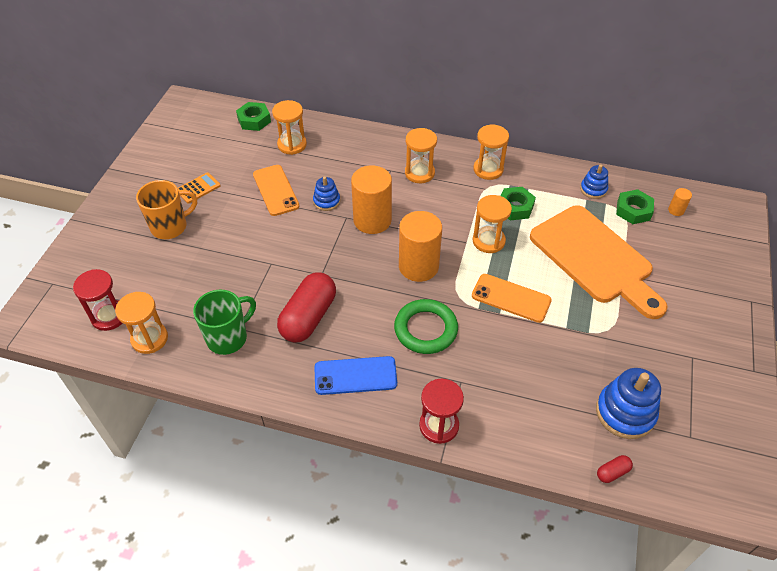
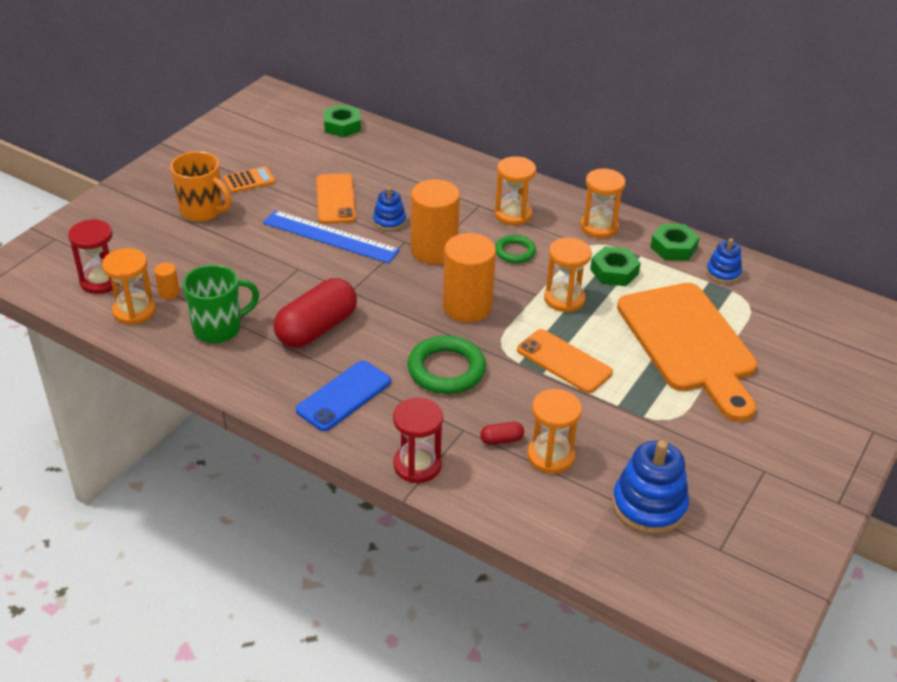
camera: 15 degrees right, 10 degrees down
(170, 227) = (202, 211): orange mug -> orange mug turned 45 degrees clockwise
(285, 227) = (330, 236): none -> blue ruler
(292, 145) = (375, 158): orange hourglass -> orange hourglass (550, 456)
(355, 376) = (344, 396): blue phone -> blue phone turned 60 degrees counterclockwise
(434, 207) = (515, 252): none -> green ring
(612, 472) = (603, 560): red capsule -> red capsule (501, 440)
(633, 210) = (764, 305): green nut -> green nut (673, 247)
(676, 210) = (821, 316): orange cylinder -> orange cylinder (169, 293)

